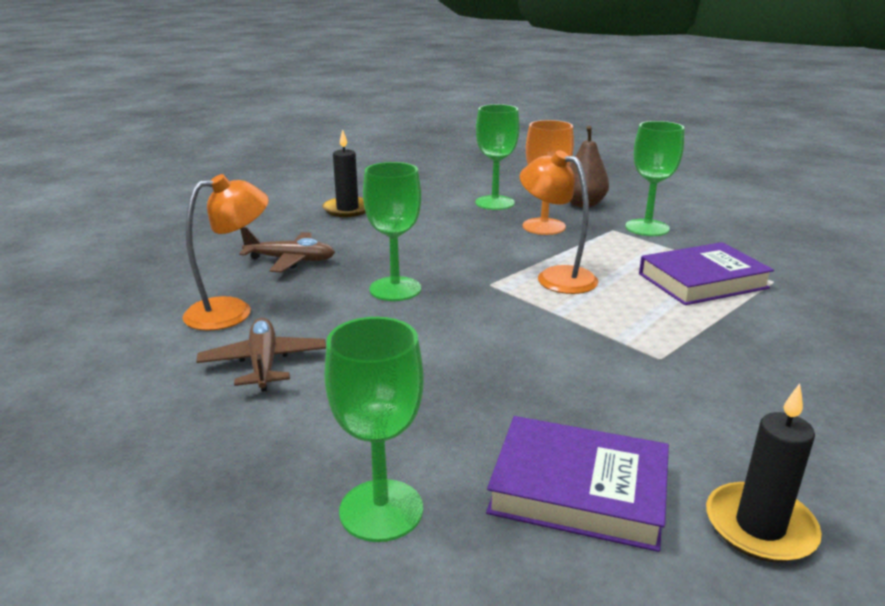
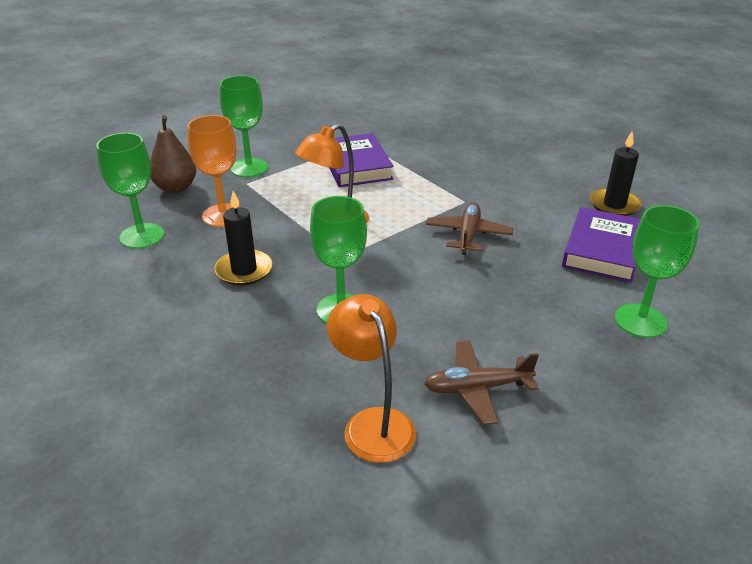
camera: 85 degrees left, 10 degrees up
(290, 260) = (249, 387): brown plane -> brown plane (468, 235)
(347, 209) = (98, 345): black candle -> black candle (244, 270)

